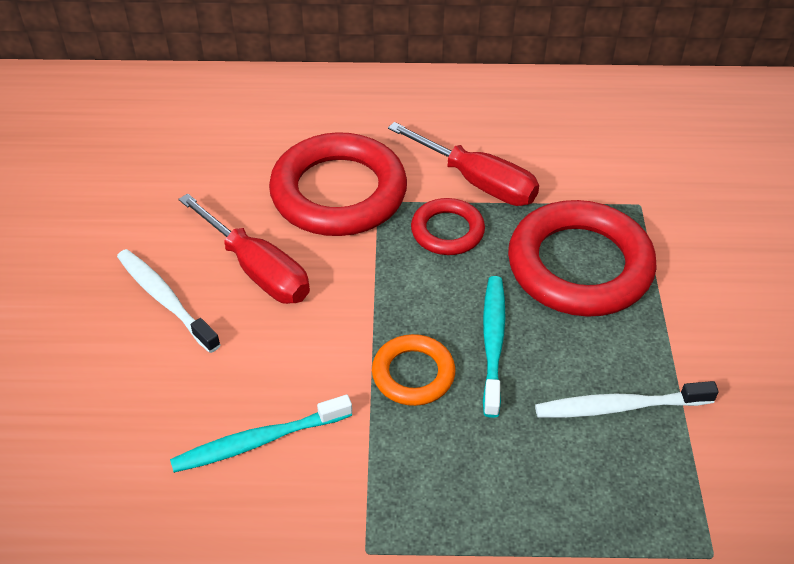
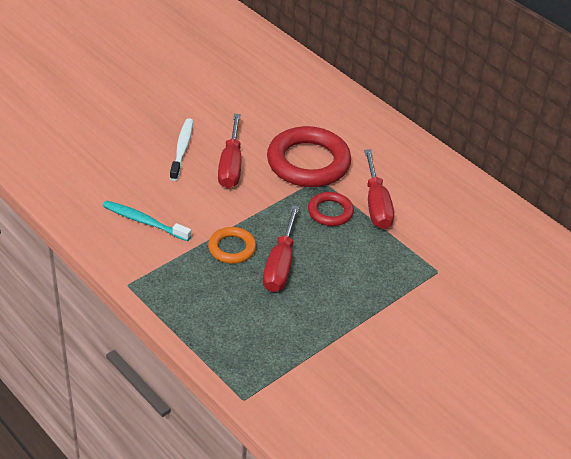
camera: 45 degrees right, 5 degrees down
(493, 342) = (280, 264): turquoise toothbrush -> red screwdriver
(579, 266) = (365, 270): red ring -> none
(619, 407) = (293, 327): white toothbrush -> none

